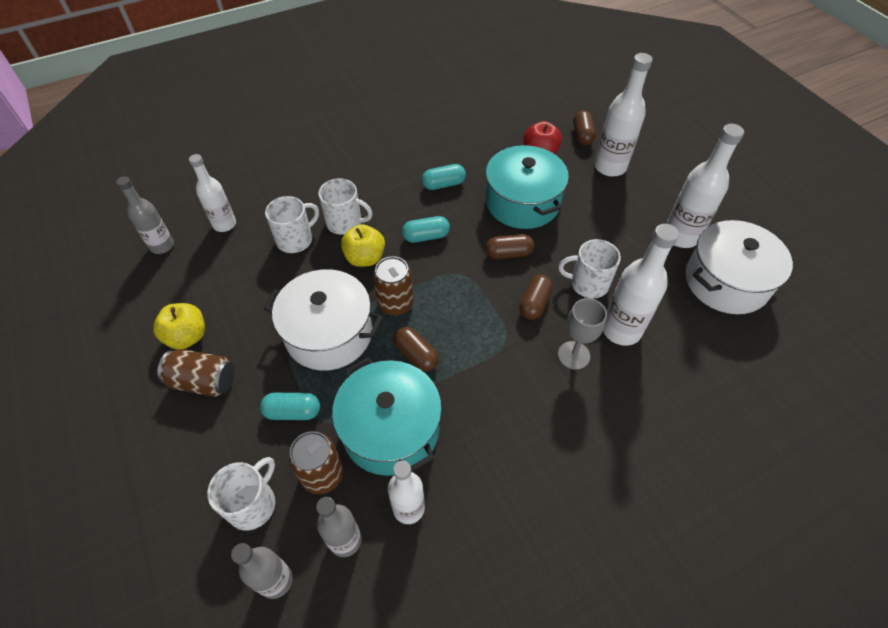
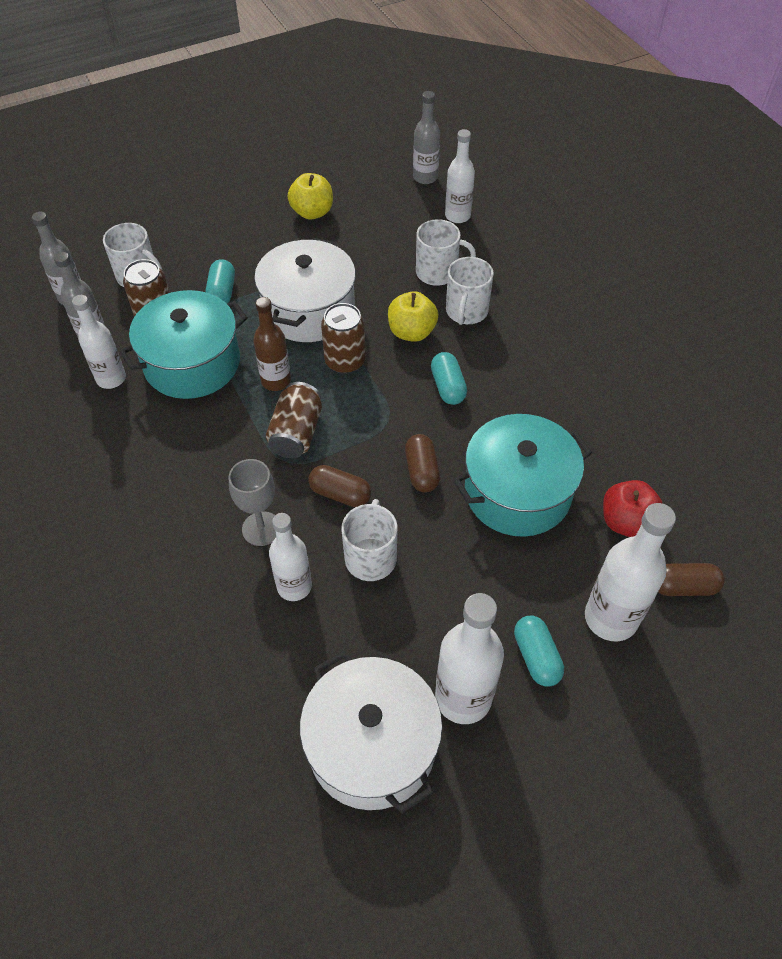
camera: 90 degrees right, 0 degrees up
(203, 381) = (262, 230): brown can -> brown can (296, 433)
(295, 239) = (437, 272): white mug -> white mug turned 45 degrees counterclockwise
(416, 355) = (276, 381): brown capsule -> brown bottle
(443, 184) = (543, 404): turquoise capsule -> turquoise capsule (536, 657)
(621, 330) = (294, 586): white bottle -> white bottle, size x0.67

